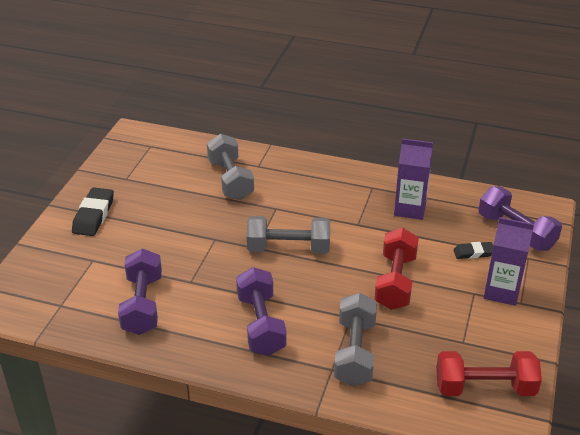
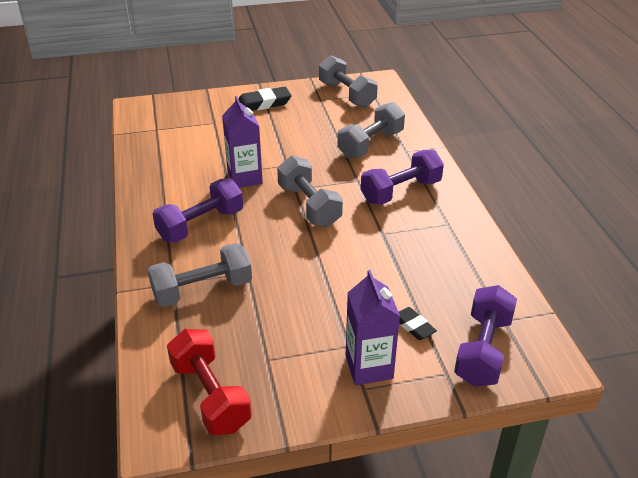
camera: 60 degrees right, 0 degrees up
(136, 160) = (347, 95): none -> grey dumbbell
(142, 305) = (182, 161): purple dumbbell -> purple dumbbell (401, 191)
(395, 282) = (319, 284): red dumbbell -> none
(410, 209) = (440, 259): purple carton -> purple carton (245, 178)

